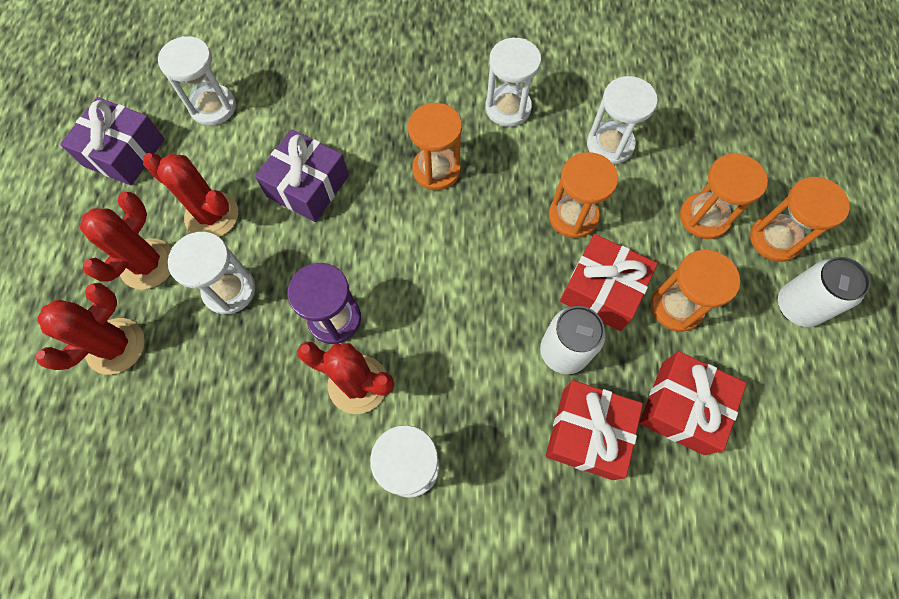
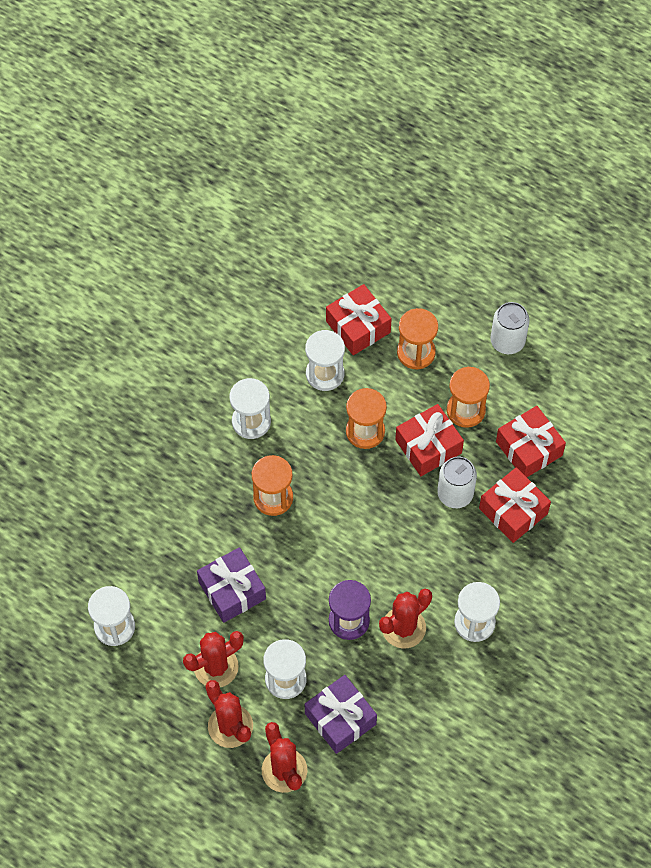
camera: 60 degrees left, 5 degrees down
(124, 152) = (117, 708): purple gift -> purple gift (340, 719)
(687, 147) = (358, 326): none -> red gift
(774, 239) = (456, 322): orange hourglass -> none

